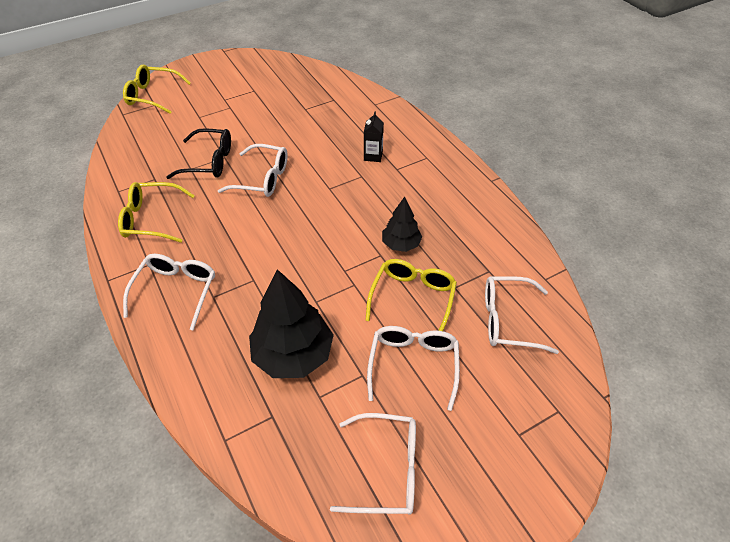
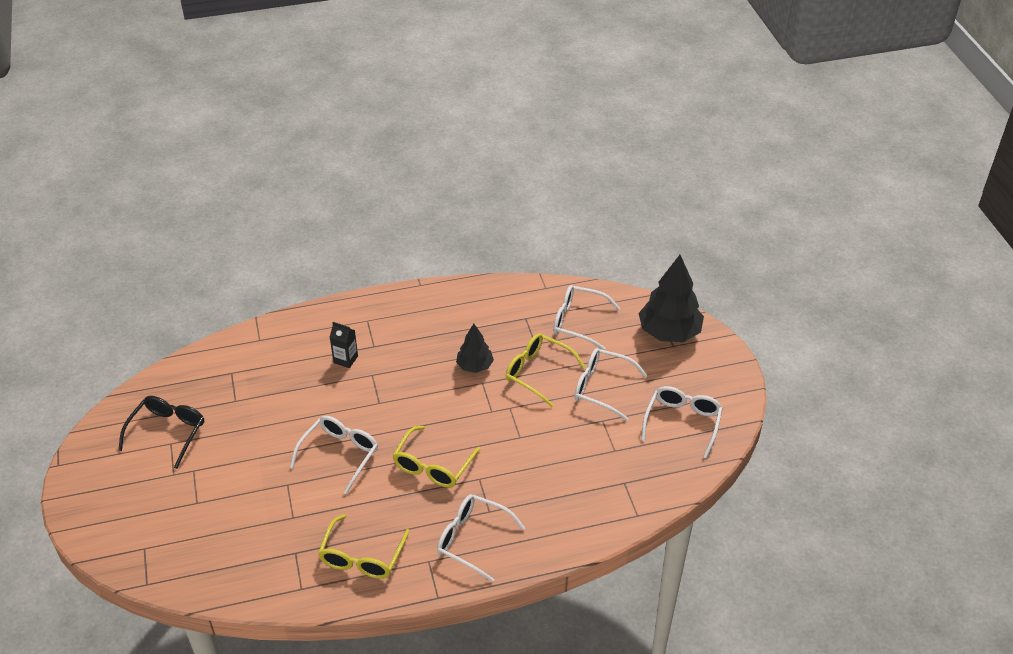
camera: 75 degrees left, 5 degrees down
(152, 95) = (122, 549): yellow glasses -> yellow glasses (433, 466)
(209, 162) = (289, 499): black glasses -> black glasses (168, 432)
(293, 354) = (570, 461): black tree -> black tree (669, 332)
(507, 320) = (578, 322): white glasses -> white glasses turned 90 degrees clockwise

